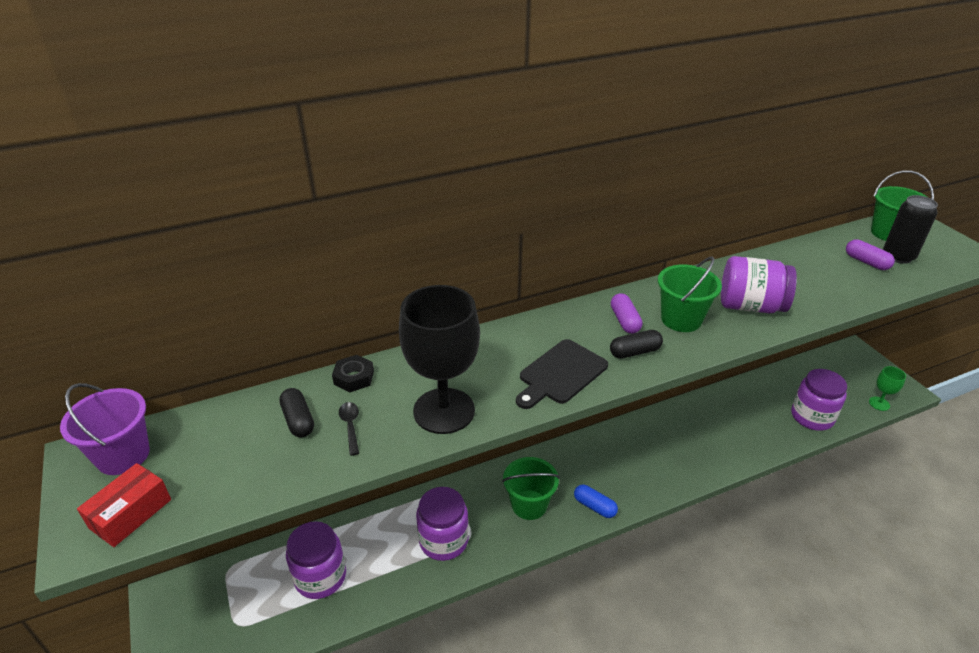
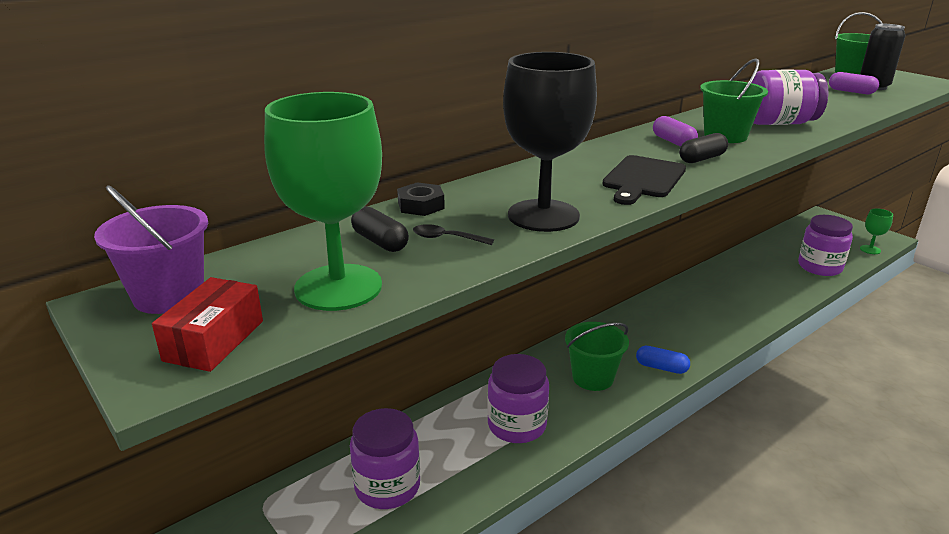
camera: 15 degrees left, 10 degrees down
(241, 471) = (338, 287): none -> green goblet
(350, 426) = (446, 238): black spoon -> black spoon turned 45 degrees counterclockwise

